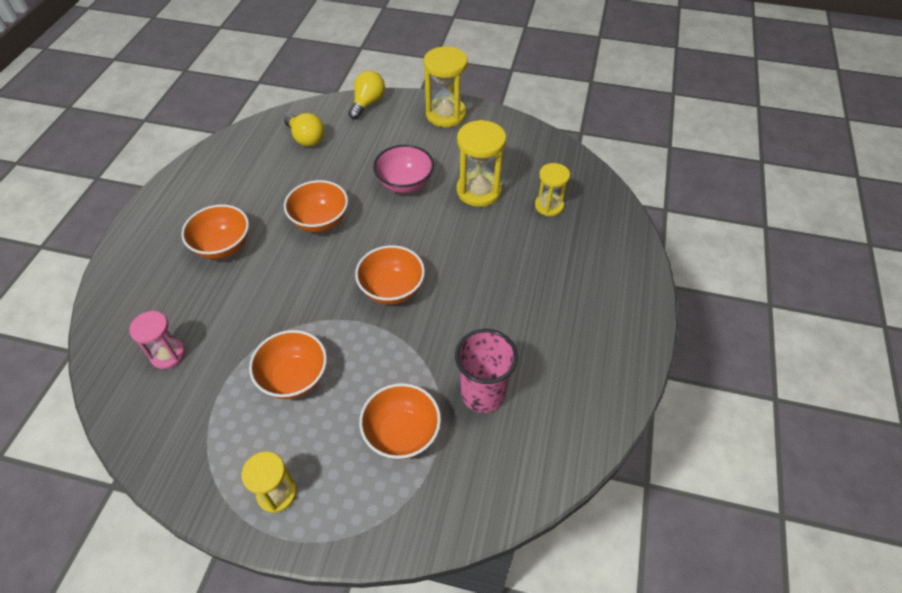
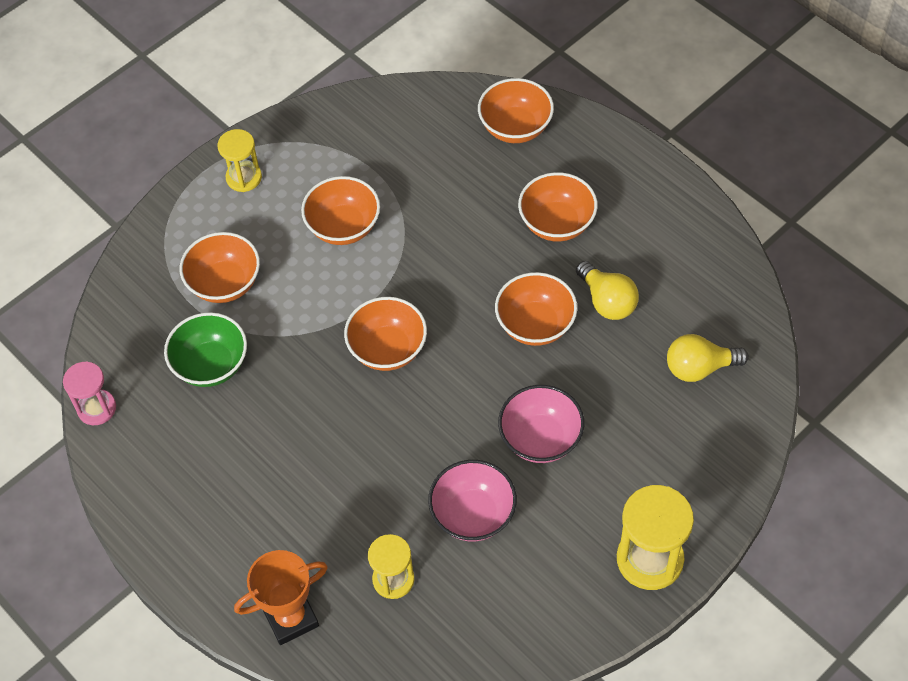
camera: 125 degrees right, 5 degrees up
(131, 312) = (515, 128): none -> orange bowl
(168, 354) = (442, 143): pink hourglass -> pink hourglass (97, 408)
(367, 103) = (735, 472): yellow light bulb -> yellow light bulb (607, 301)
(479, 191) = (473, 515): yellow hourglass -> pink bowl
(483, 394) = (211, 365): pink cup -> green bowl
(615, 239) = (291, 618): none -> orange trophy

